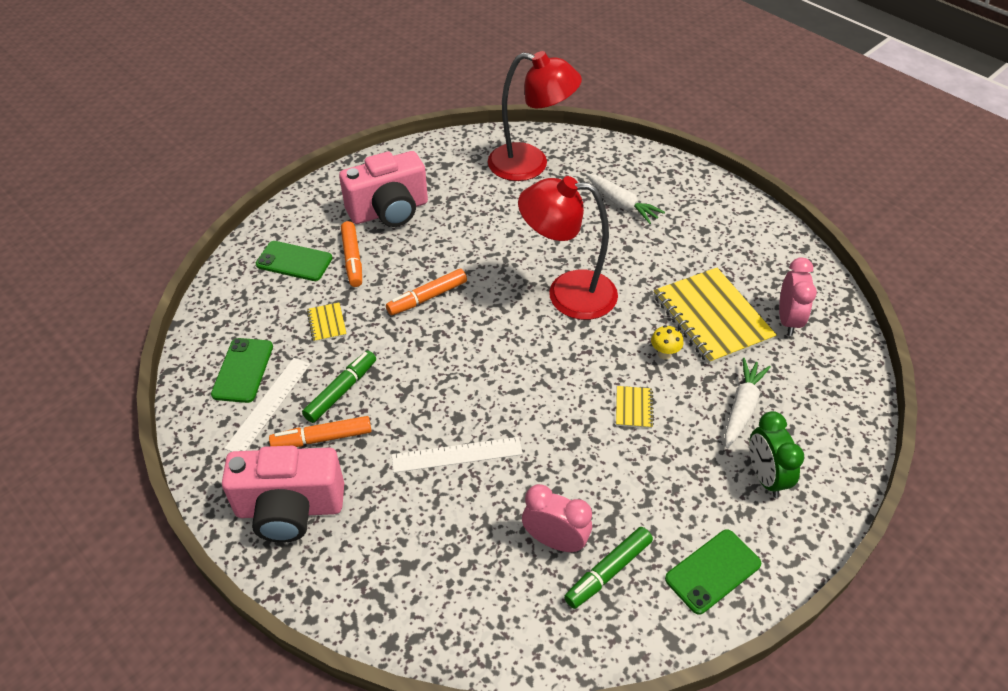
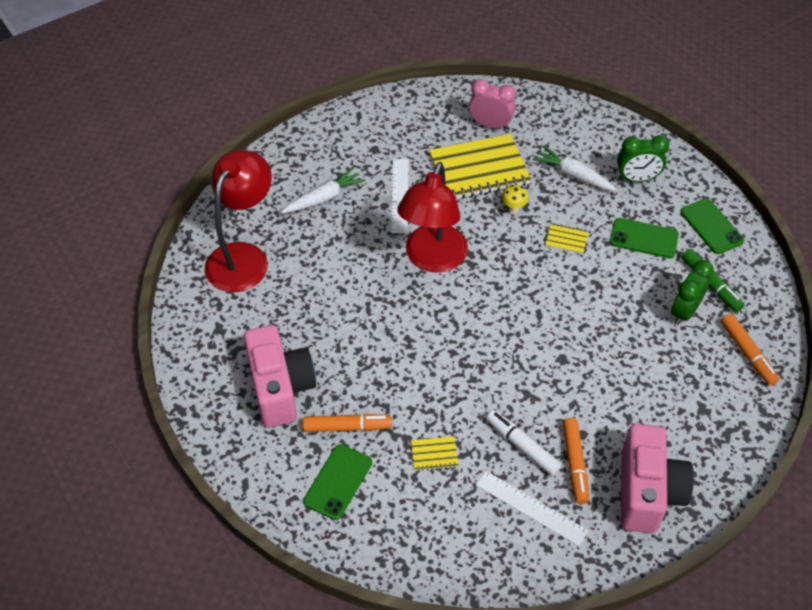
camera: 80 degrees left, 5 degrees up
(243, 370) = (484, 531): green phone -> green phone (644, 238)
(341, 391) = (522, 446): green marker -> white marker
(427, 297) = (416, 366): orange marker -> orange marker (747, 353)
(457, 454) = (601, 364): white ruler -> white ruler (399, 195)
(555, 541) = (684, 311): pink clock -> green clock

